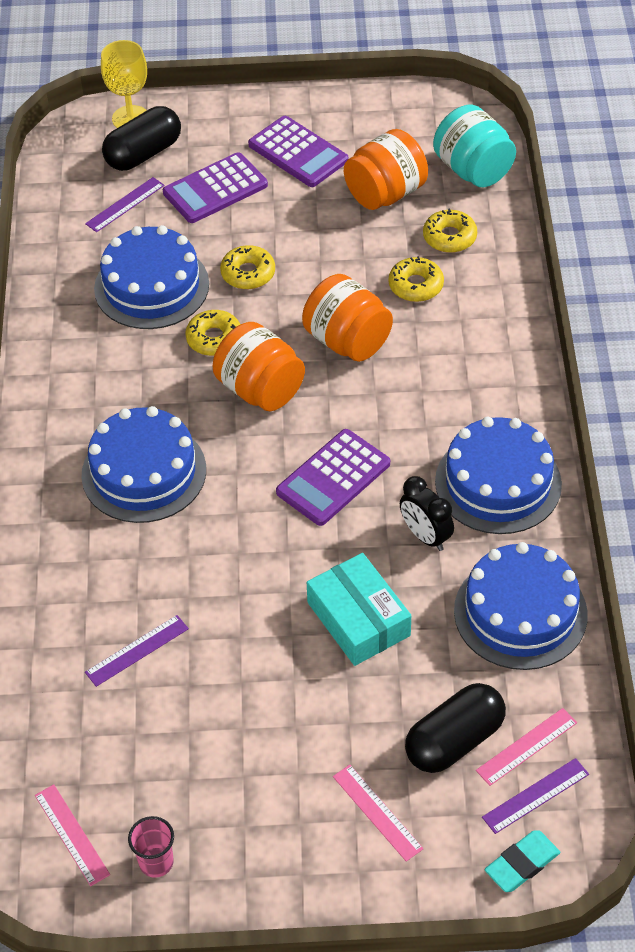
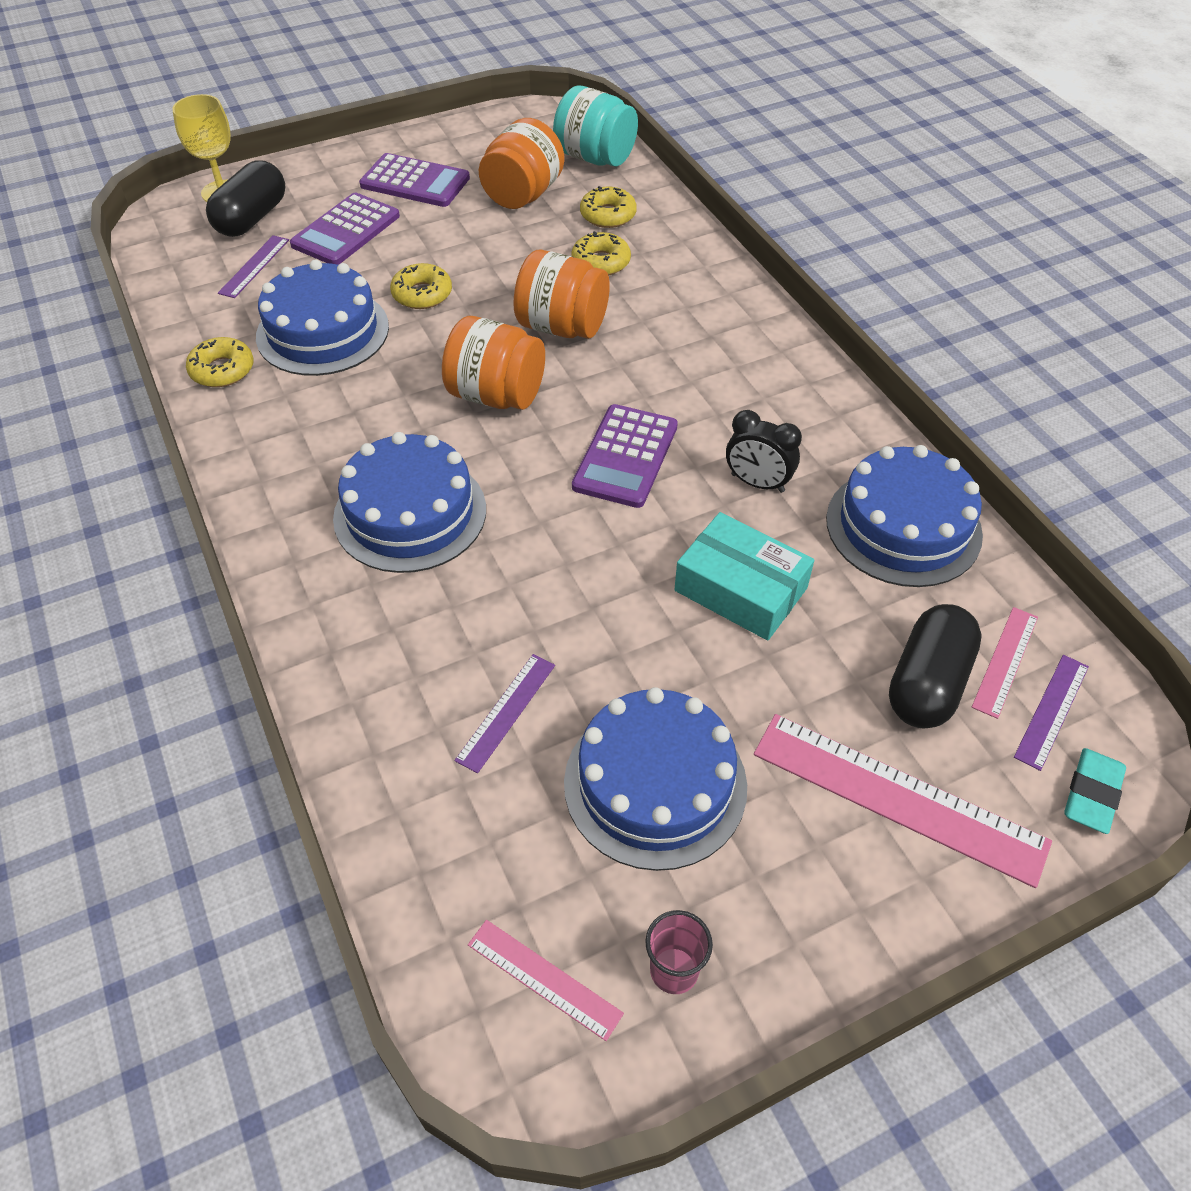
camera: 25 degrees left, 0 degrees up
(214, 339) = (419, 361): yellow donut -> yellow donut (222, 370)
(377, 812) = (898, 797): pink ruler -> pink ruler, size x1.92
(498, 483) = (796, 411): blue cake -> blue cake (655, 784)

